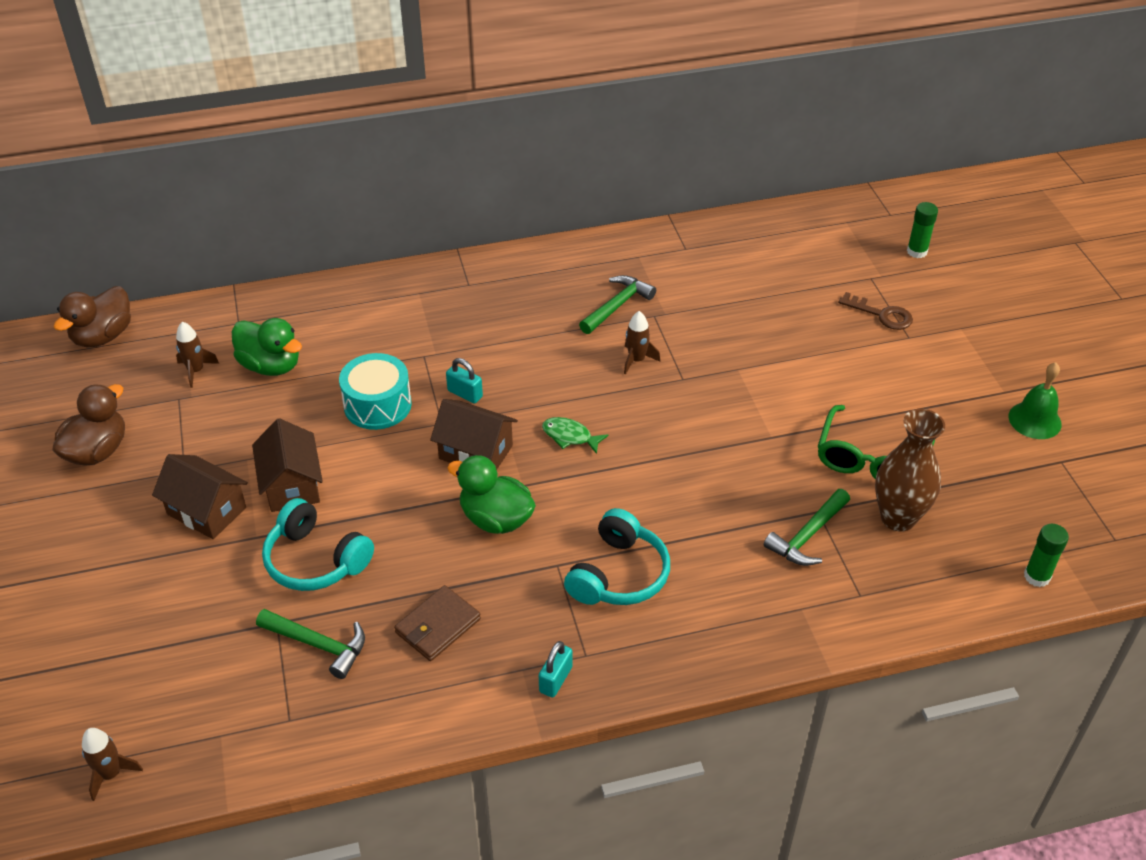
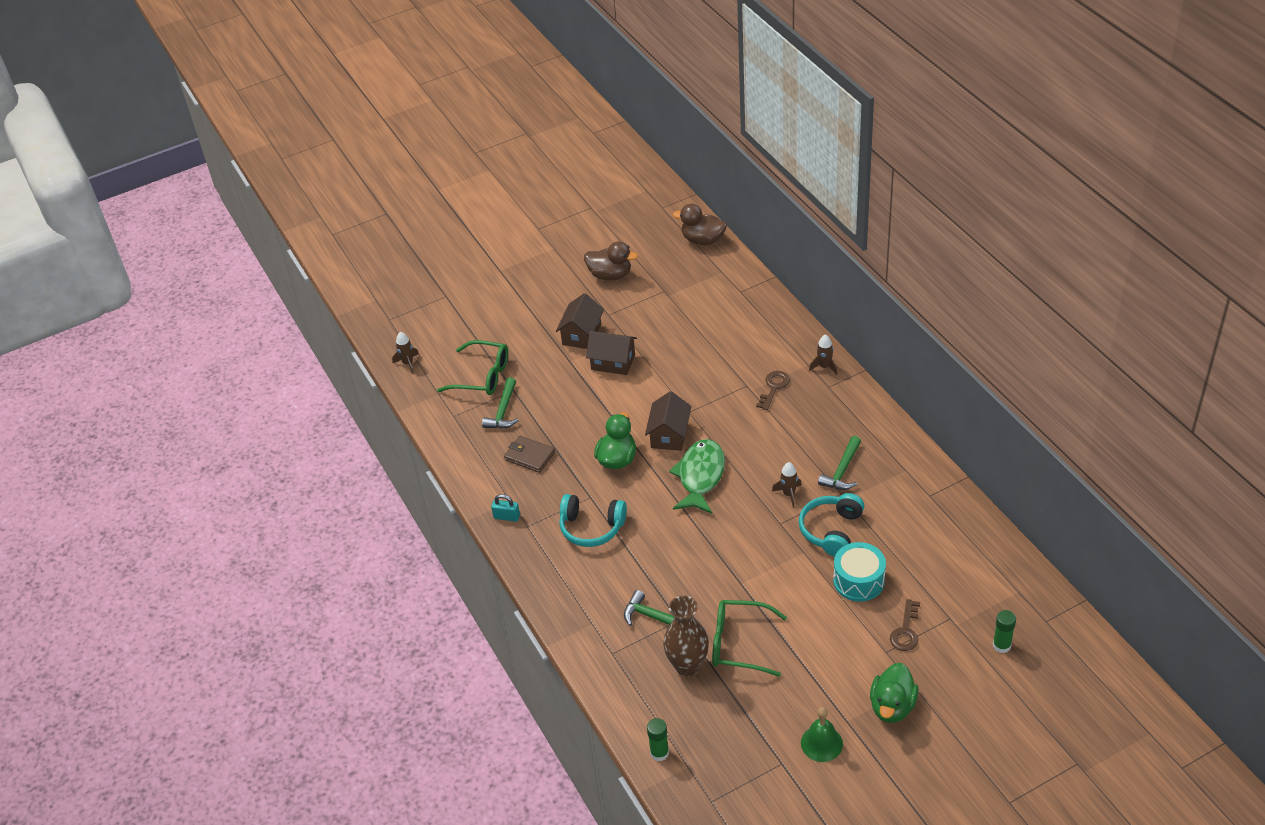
camera: 80 degrees right, 0 degrees up
(196, 371) = (690, 289): brown rocket -> brown rocket (824, 367)
(217, 661) = (482, 376): none -> green glasses
(271, 366) = (707, 319): green duck -> green duck (892, 706)
(292, 485) = (613, 362): brown house -> brown house turned 45 degrees clockwise
(315, 560) = (560, 391): turquoise headphones -> turquoise headphones (831, 530)
(377, 405) = (692, 378): turquoise drum -> turquoise drum (858, 581)
(442, 332) = (773, 387): none -> brown key
(465, 394) = (719, 415): turquoise padlock -> none
(570, 436) = (700, 476): green fish -> green fish, size x2.05
(617, 306) = (842, 471): green hammer -> green hammer turned 90 degrees clockwise

